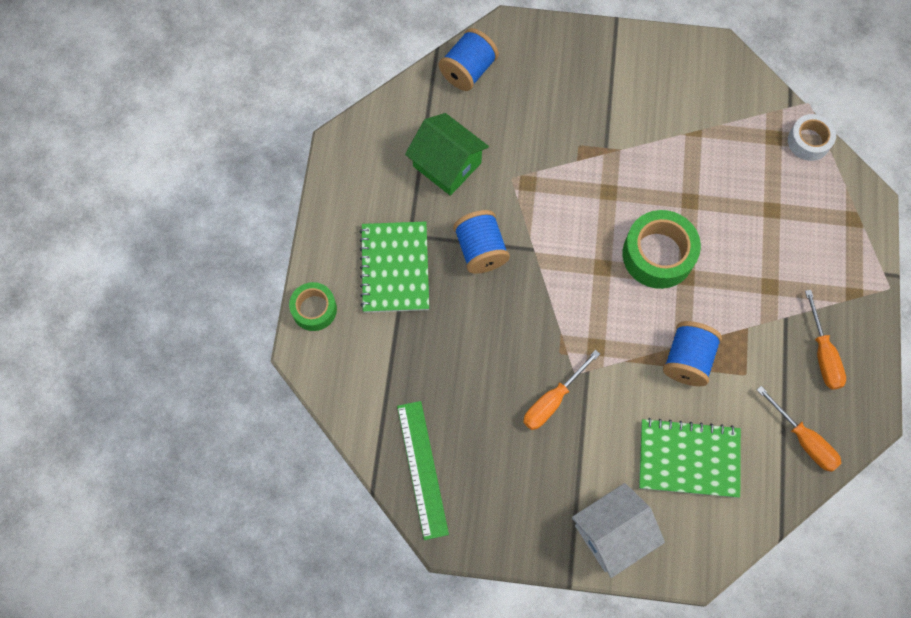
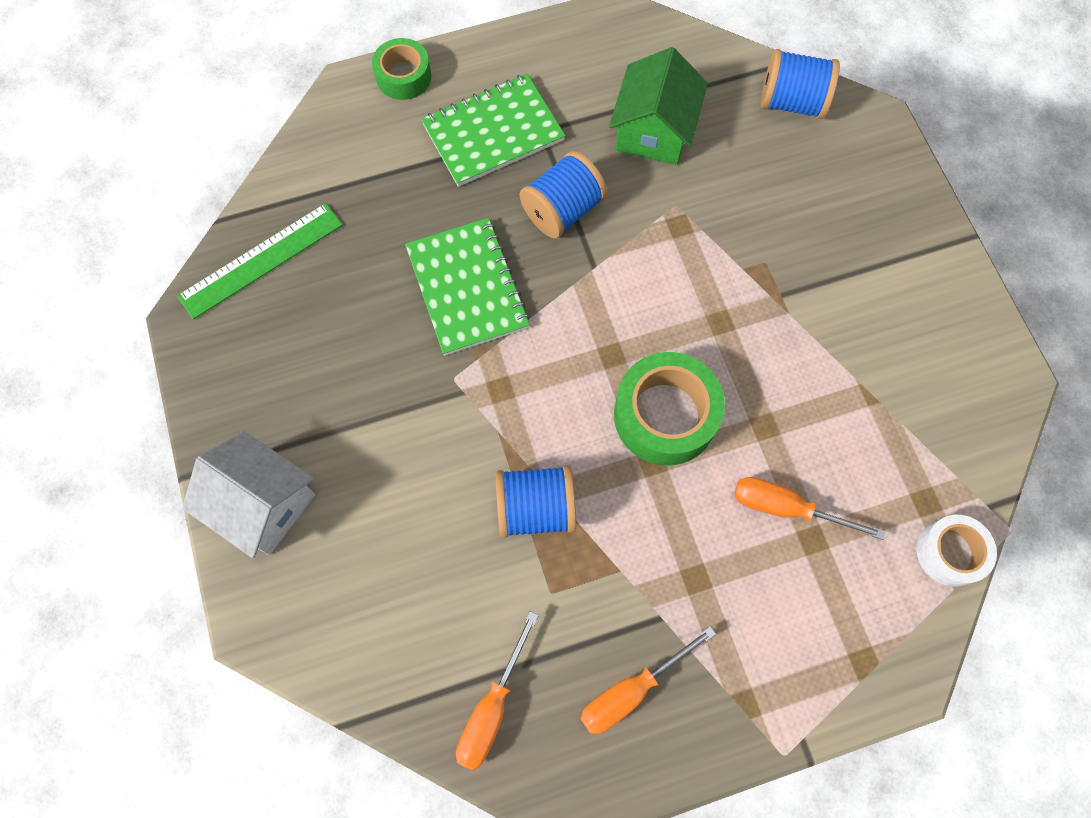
camera: 65 degrees right, 0 degrees up
(553, 400) = (406, 367): orange screwdriver -> orange screwdriver (786, 508)
(688, 458) = (400, 561): green notebook -> green notebook (467, 288)

